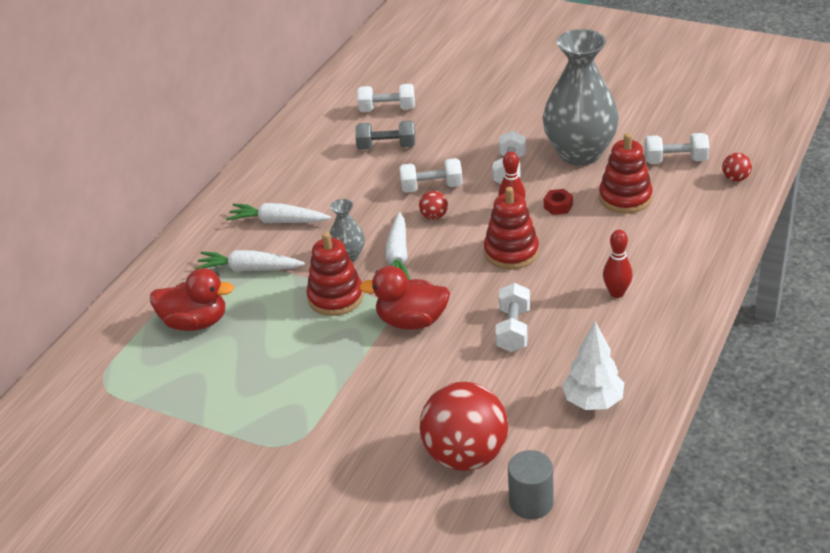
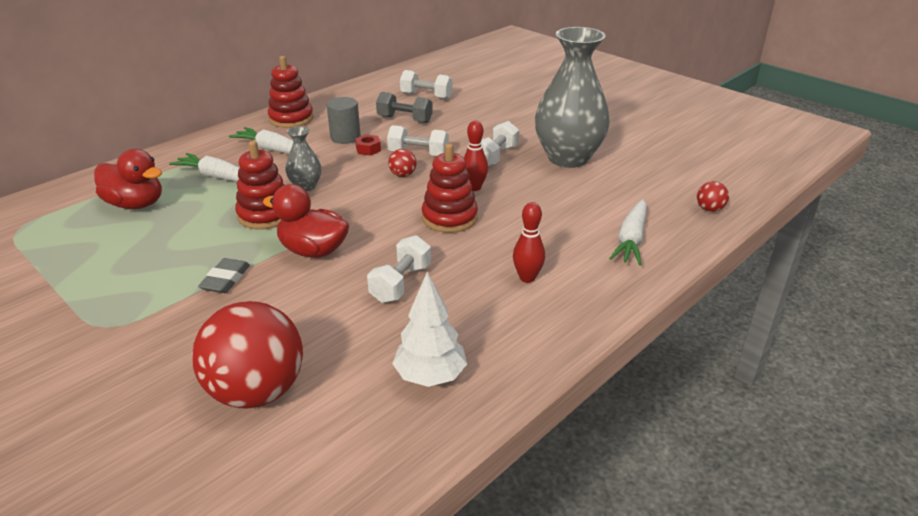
camera: 15 degrees right, 5 degrees down
(355, 371) = (225, 279): none -> grey eraser
(398, 257) = (346, 197): white carrot -> white carrot (631, 240)
(531, 502) = (281, 468): grey cylinder -> grey cylinder (345, 137)
(558, 206) = (520, 192): red nut -> red nut (368, 149)
(625, 198) = (588, 200): red stacking toy -> red stacking toy (291, 119)
(675, 160) = (656, 182): white dumbbell -> none

